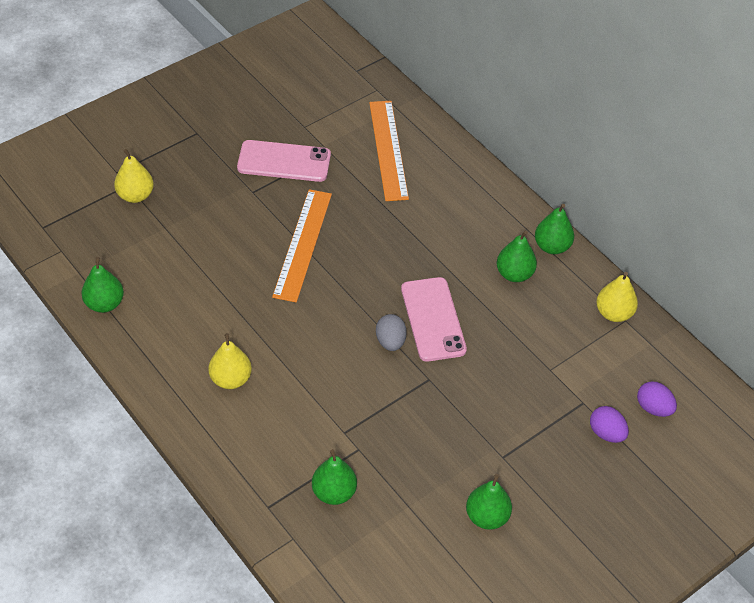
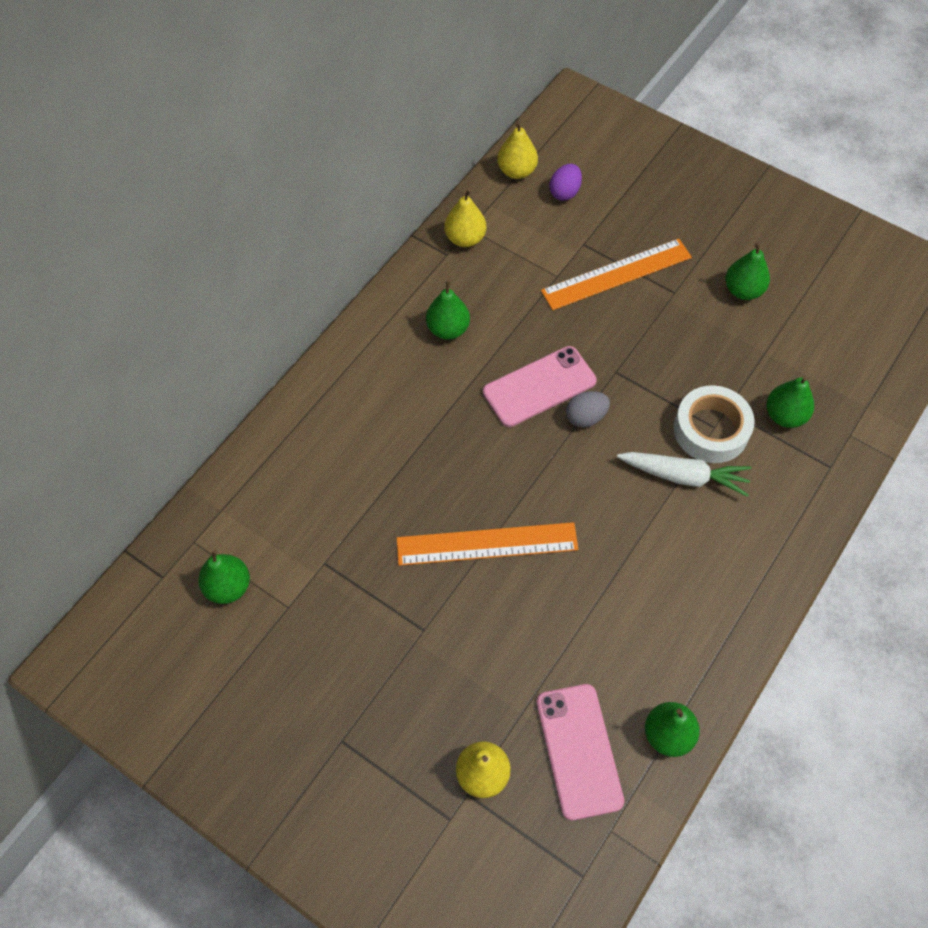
camera: 105 degrees left, 10 degrees up
(231, 379) = (704, 553): yellow pear -> yellow pear (516, 171)
(284, 161) = (359, 610): pink phone -> pink phone (579, 751)
(306, 391) = (684, 476): none -> white carrot
(342, 428) = (711, 430): none -> white tape
(388, 150) = (300, 498): orange ruler -> orange ruler (616, 274)
(552, 246) = (396, 304): green pear -> green pear (228, 587)
(606, 433) = (609, 221): purple egg -> none

